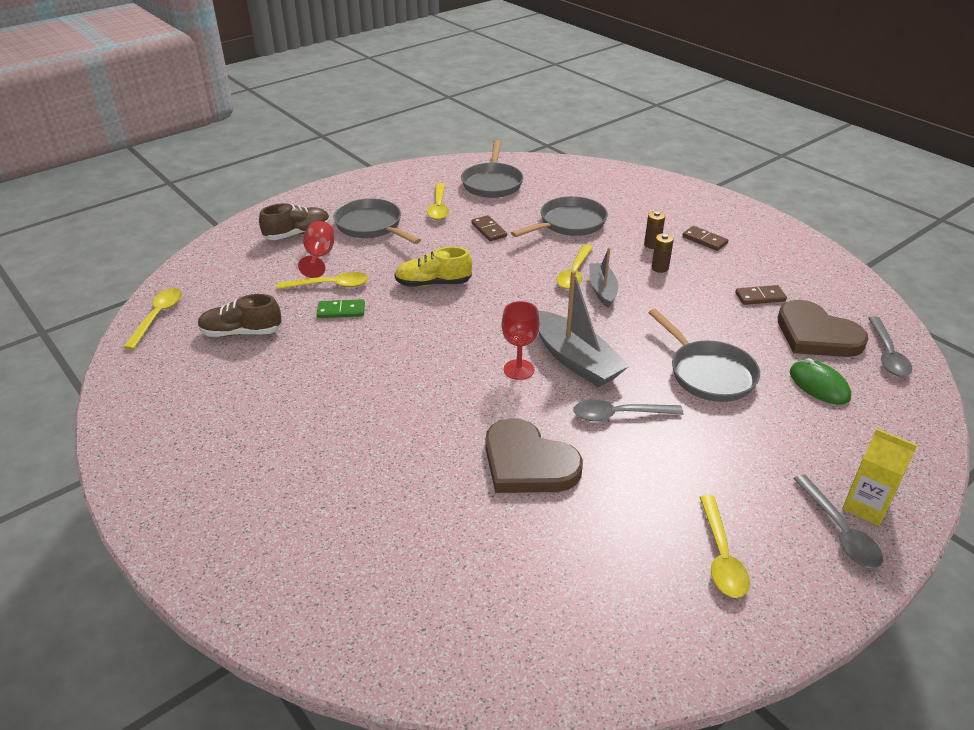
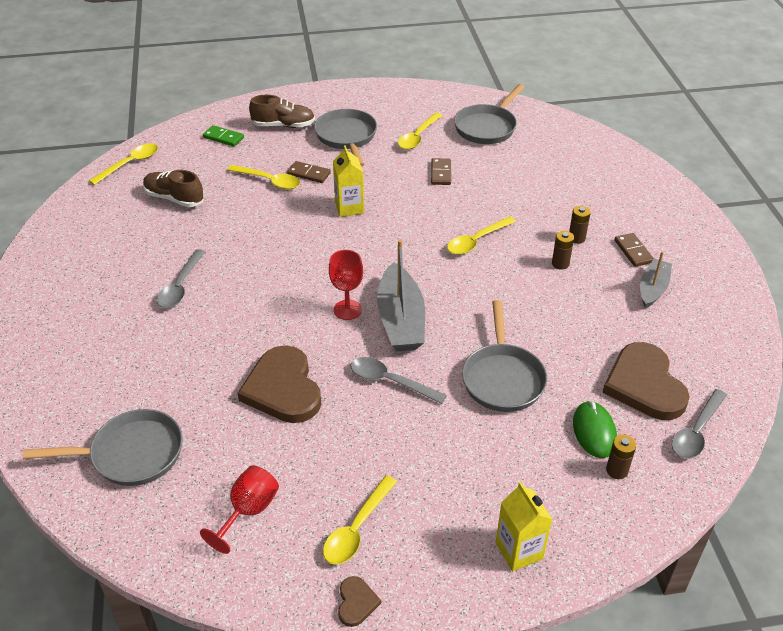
camera: 30 degrees right, 5 degrees up
(319, 257) = (282, 152): red goblet -> red goblet (248, 511)
(341, 311) = (258, 206): green domino -> green domino (223, 138)
(433, 283) = (349, 207): yellow shoe -> yellow carton
(569, 223) = (518, 191): grey pan -> grey pan (131, 454)
(602, 290) = (486, 266): grey boat -> grey boat (652, 289)
(760, 297) = (628, 327): brown domino -> brown domino (309, 174)
(788, 622) = (356, 602): none -> brown heart
(839, 531) = (474, 558): grey spoon -> grey spoon (180, 286)
(866, 408) = (617, 470): none -> brown battery

